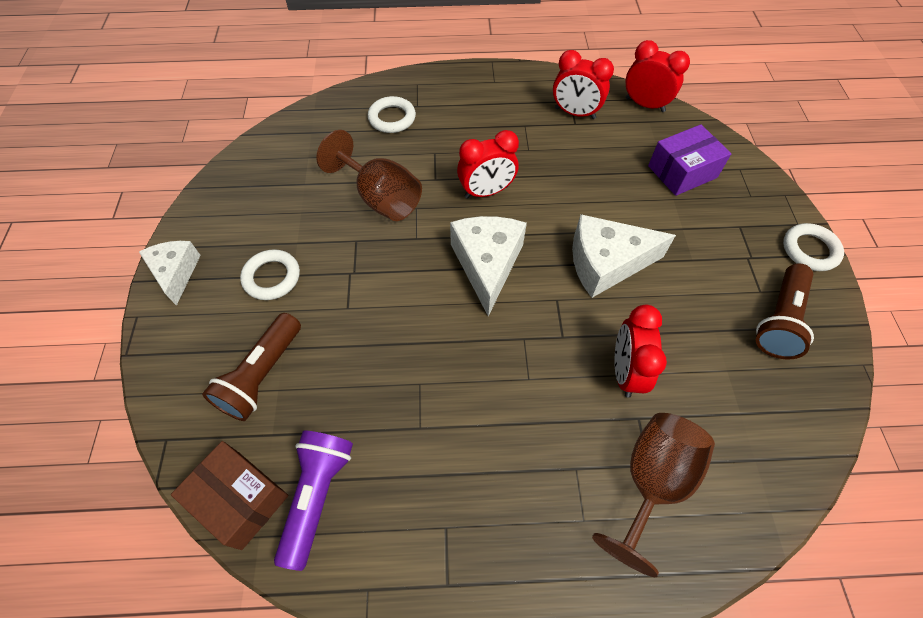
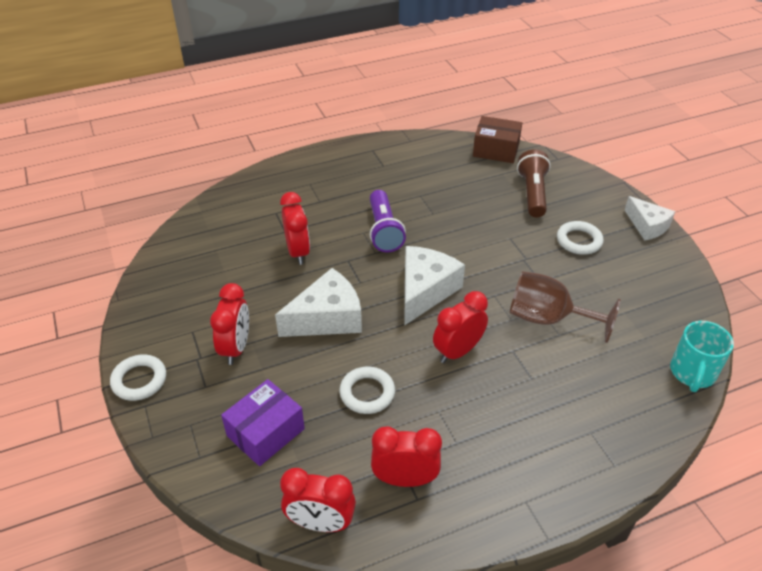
camera: 160 degrees right, 15 degrees down
(300, 120) = (692, 373): none -> turquoise mug
(317, 496) = (457, 160): purple flashlight -> purple flashlight (384, 231)
(392, 118) = (604, 405): white ring -> white ring (367, 393)
(487, 265) = (425, 291): white cheese -> white cheese turned 135 degrees counterclockwise
(651, 482) = (273, 206): brown goblet -> none
(709, 257) = (236, 348): none -> red clock
(779, 320) = (179, 313): brown flashlight -> none

